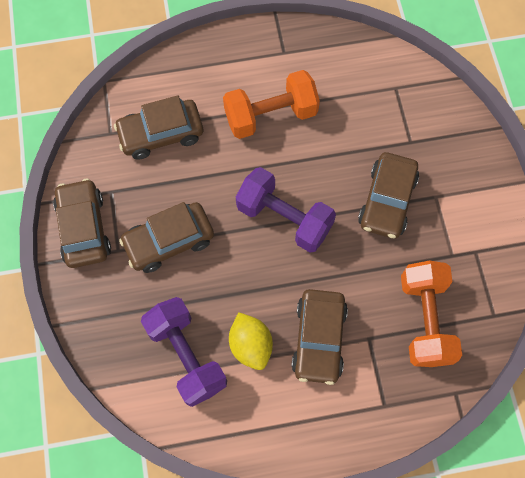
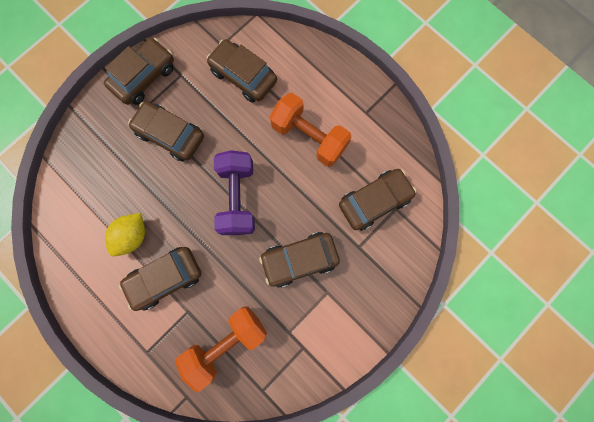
camera: 55 degrees right, 10 degrees up
(186, 356) = (100, 200): purple dumbbell -> none
(375, 101) = (374, 201): none -> brown car

